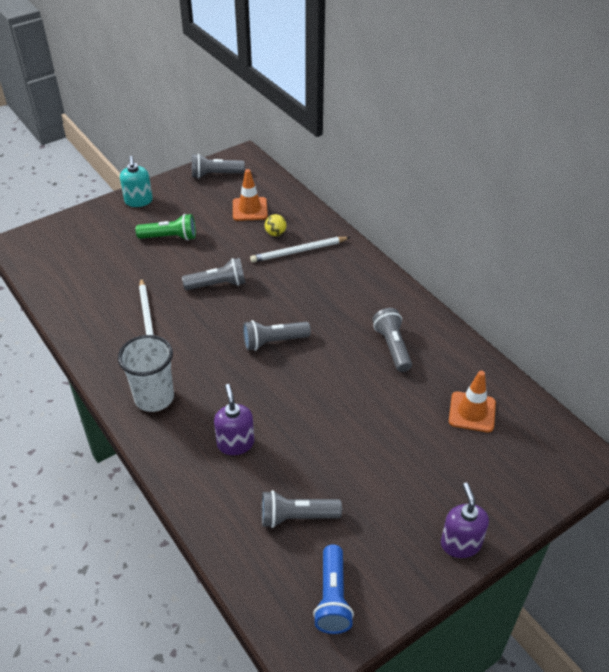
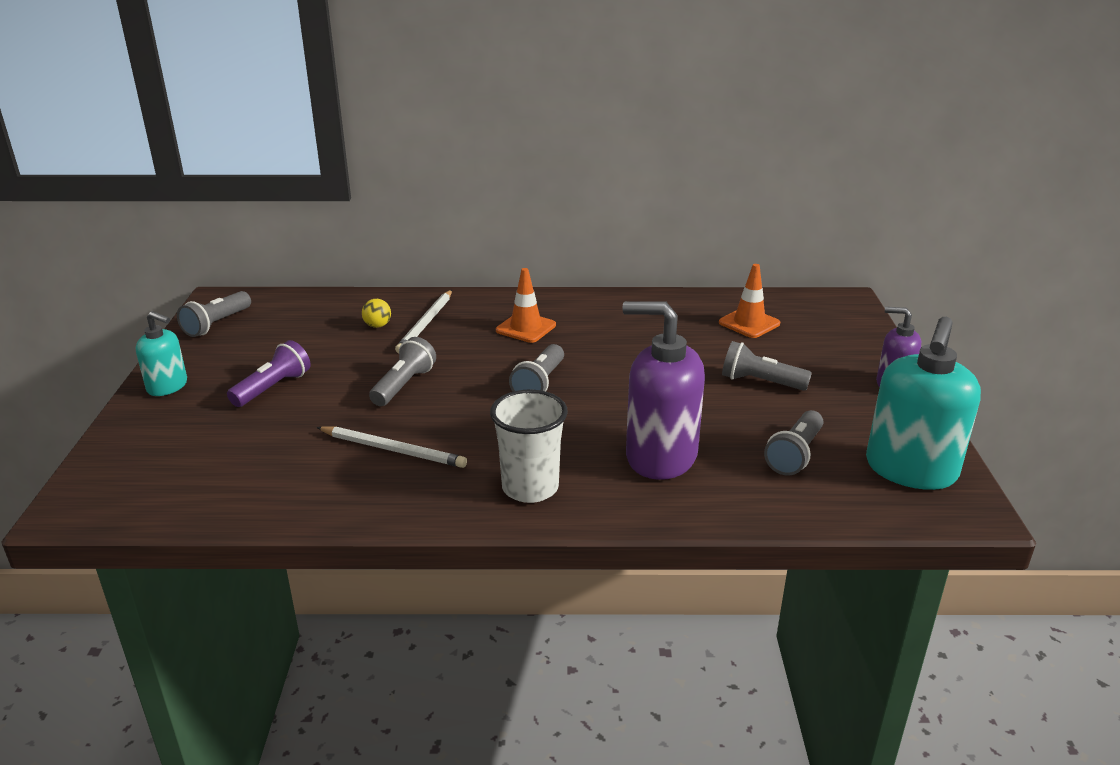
camera: 55 degrees left, 15 degrees down
(170, 237) = (273, 388): green flashlight -> purple flashlight
(235, 443) = (660, 456): purple soap dispenser -> purple soap dispenser, size x1.80
(250, 209) = (313, 325): orange traffic cone -> orange traffic cone (526, 328)
(332, 597) = (910, 470): blue flashlight -> turquoise soap dispenser
(392, 347) = (627, 327): grey flashlight -> grey flashlight (760, 382)

